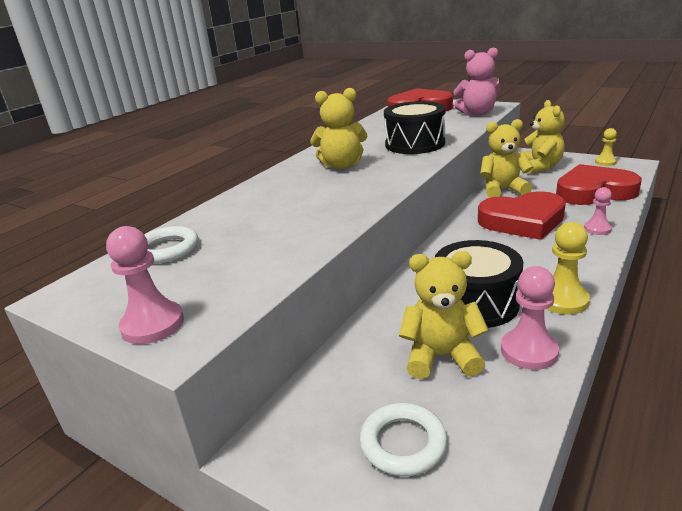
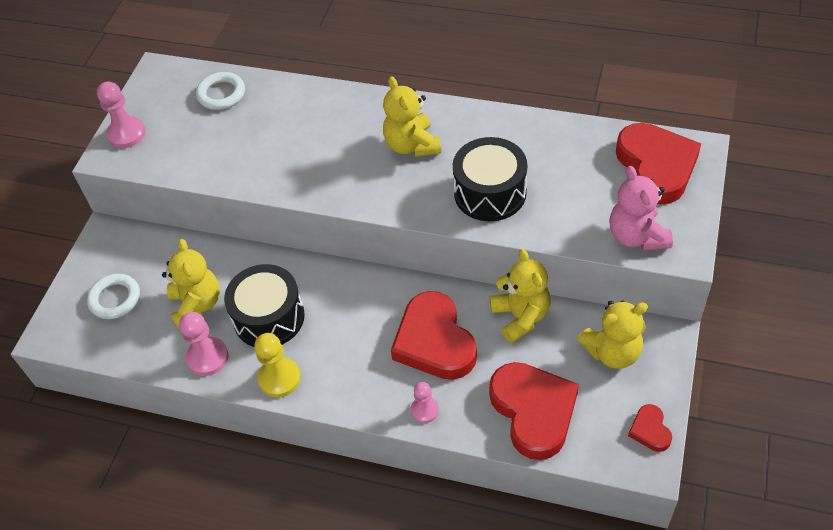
camera: 75 degrees right, 25 degrees up
(605, 162) = (650, 430): yellow pawn -> red heart

